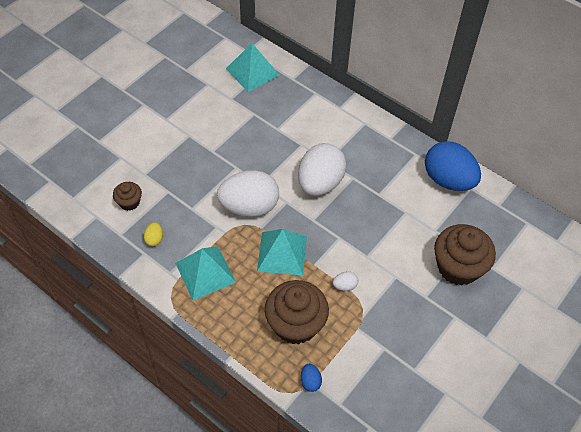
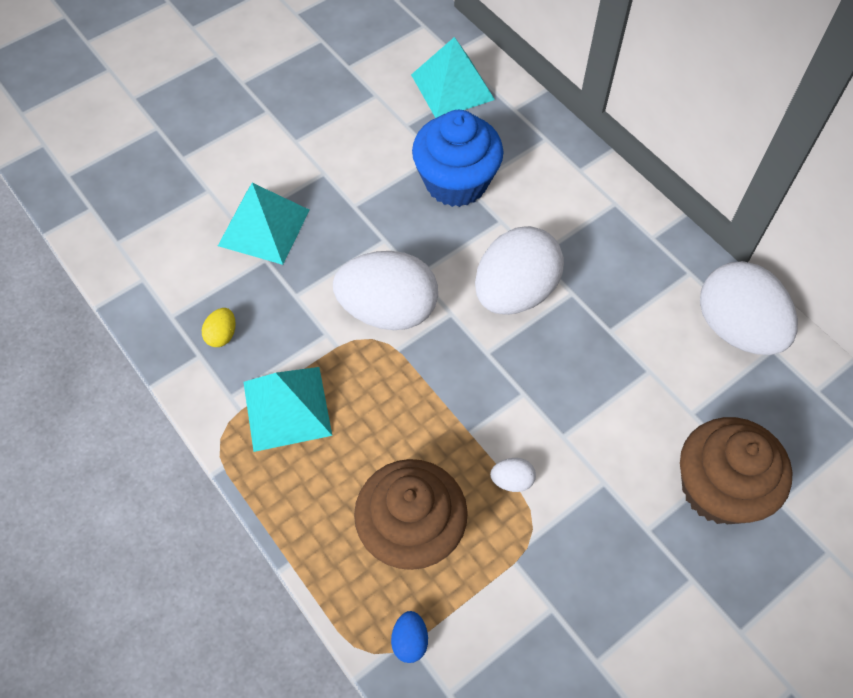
camera: 15 degrees right, 5 degrees up
(129, 202) = (200, 266): brown cupcake -> none
(269, 127) = (456, 182): none -> blue cupcake
(282, 253) = (420, 401): turquoise pyramid -> turquoise pyramid (264, 227)
(448, 180) = (736, 328): blue egg -> white egg

